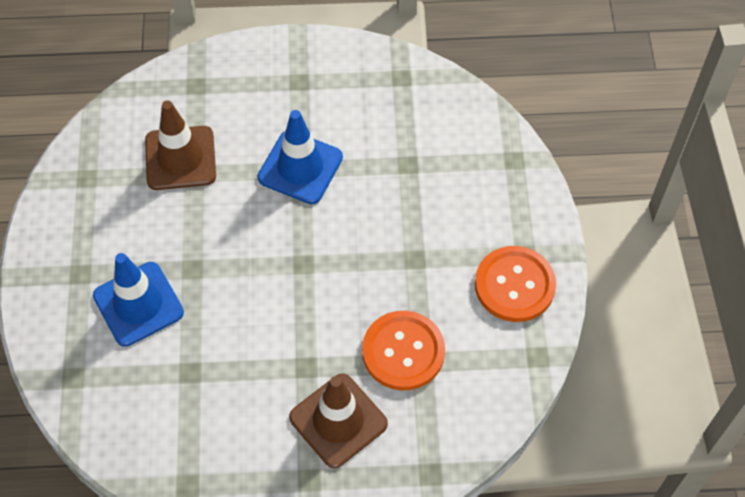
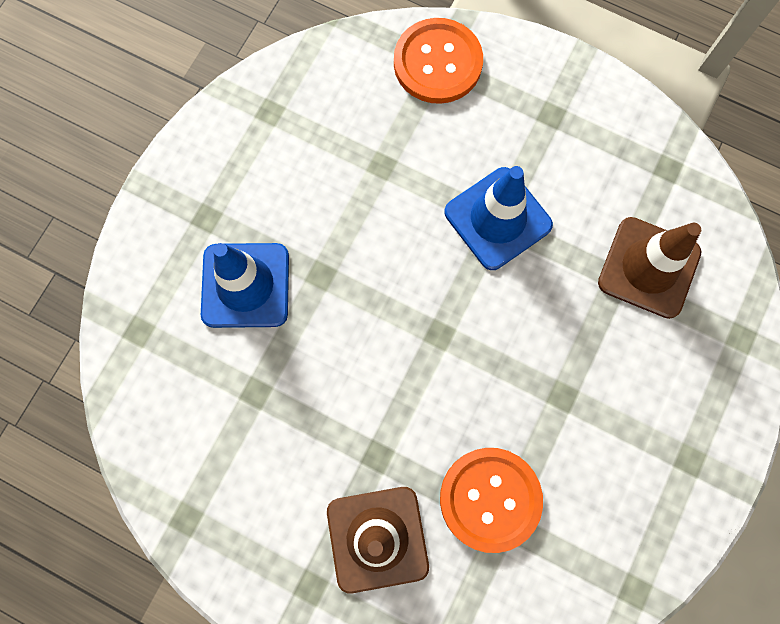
camera: 30 degrees right, 15 degrees up
(180, 158) = (377, 140): brown traffic cone -> brown traffic cone (649, 267)
(514, 285) = (657, 491): orange button -> orange button (437, 63)

